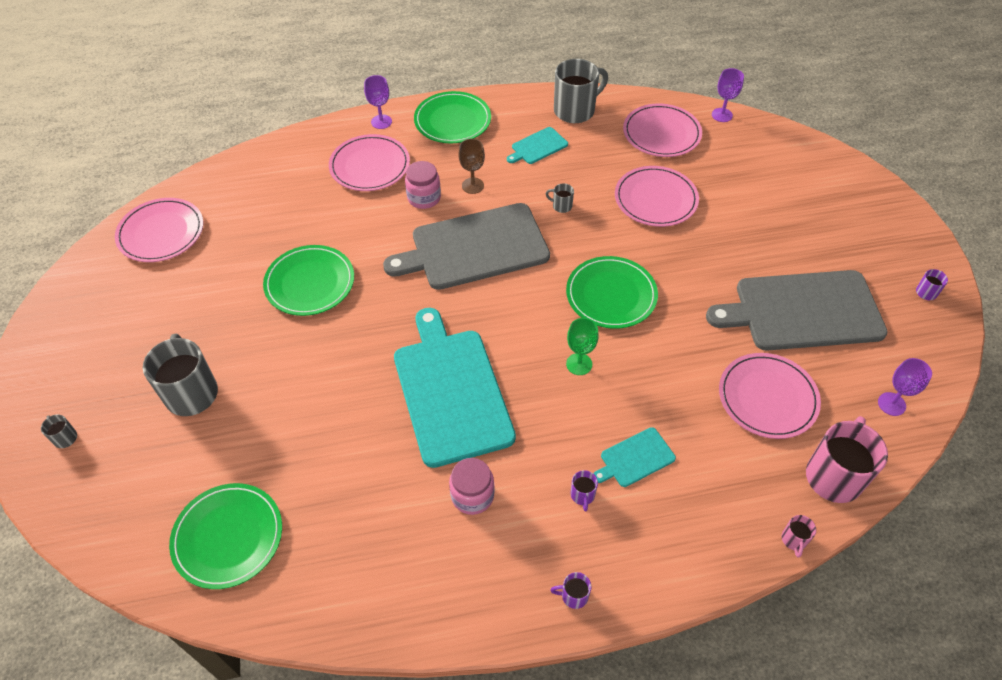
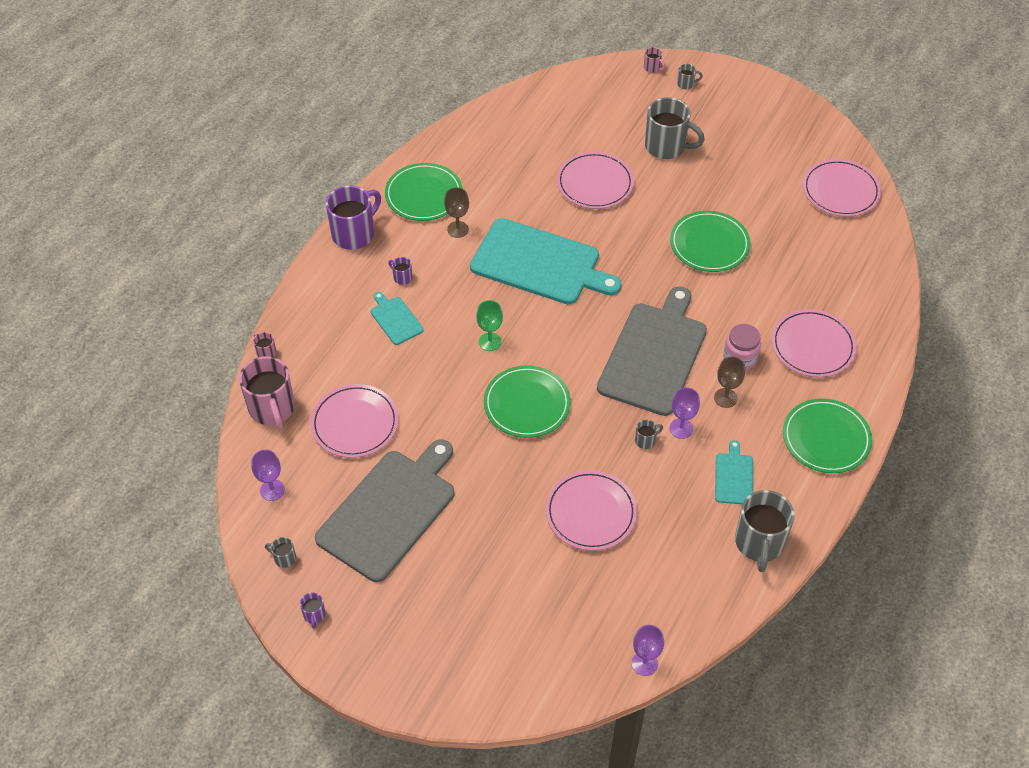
camera: 130 degrees right, 0 degrees up
(52, 489) = (652, 68): none -> pink mug
(228, 537) = (545, 120): green plate -> green plate (424, 195)
(381, 122) = (868, 386): purple goblet -> purple goblet (681, 428)
(472, 495) = (458, 229): pink jar -> brown goblet
(573, 596) = (354, 234): purple mug -> purple mug, size x2.32
(635, 458) = (395, 319): turquoise cutting board -> turquoise cutting board turned 45 degrees counterclockwise
(661, 133) = (665, 587): pink plate -> pink plate (595, 183)
(921, 346) = (284, 558): none -> grey mug

